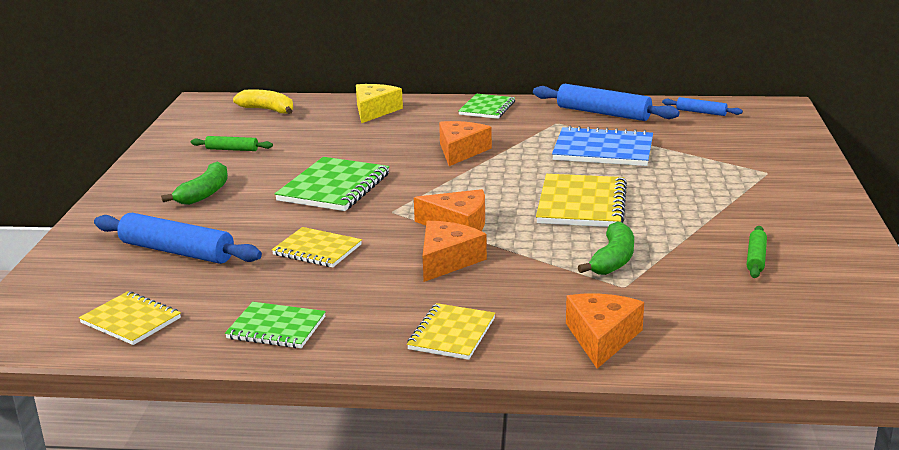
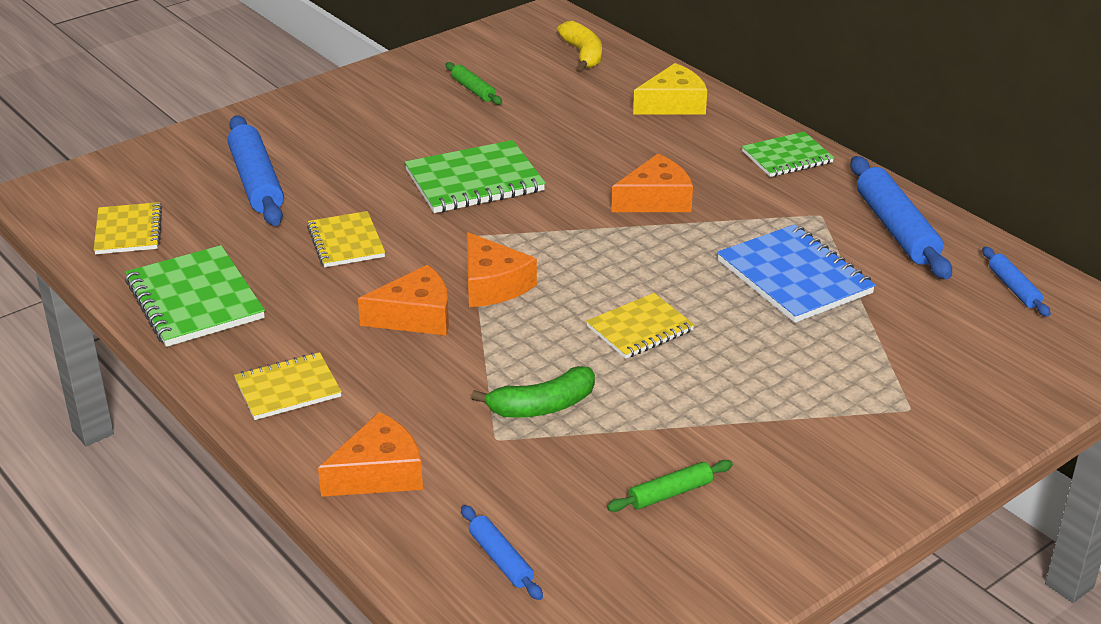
camera: 45 degrees right, 10 degrees up
(204, 193) = (372, 130): green banana -> none
(276, 328) = (195, 300): green notebook -> green notebook, size x1.56
(581, 204) = (640, 329): yellow notebook -> yellow notebook, size x0.64
(752, 332) = (501, 559): none -> blue rolling pin

